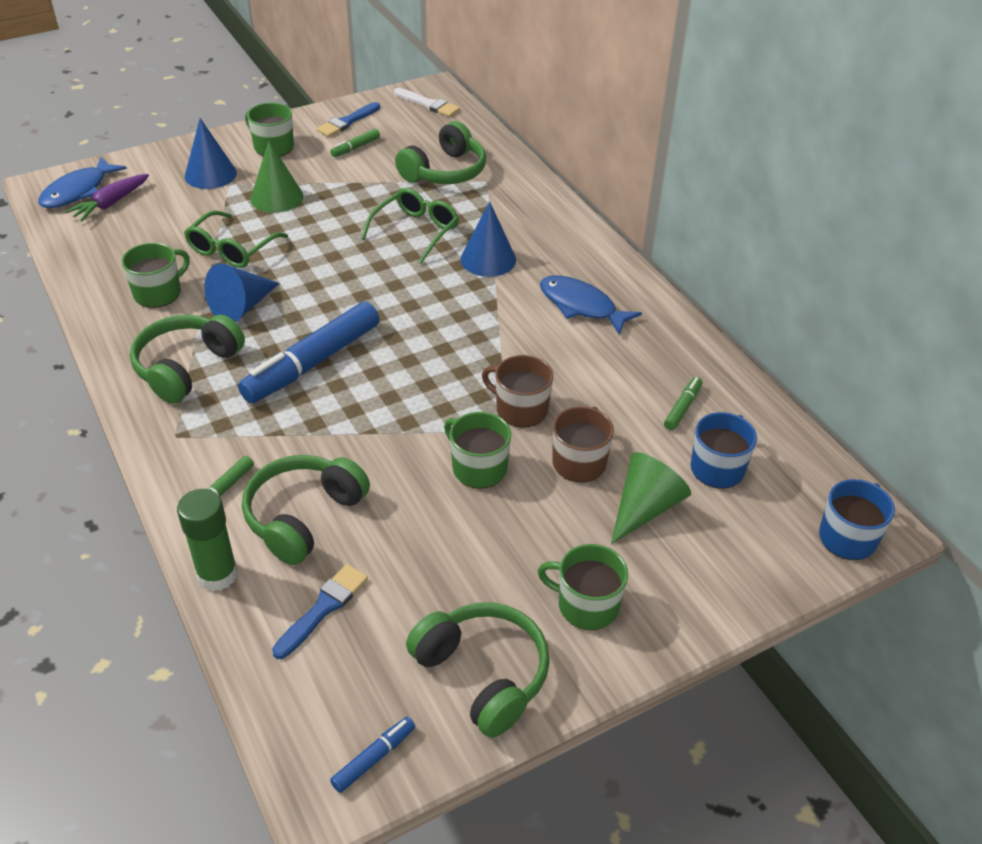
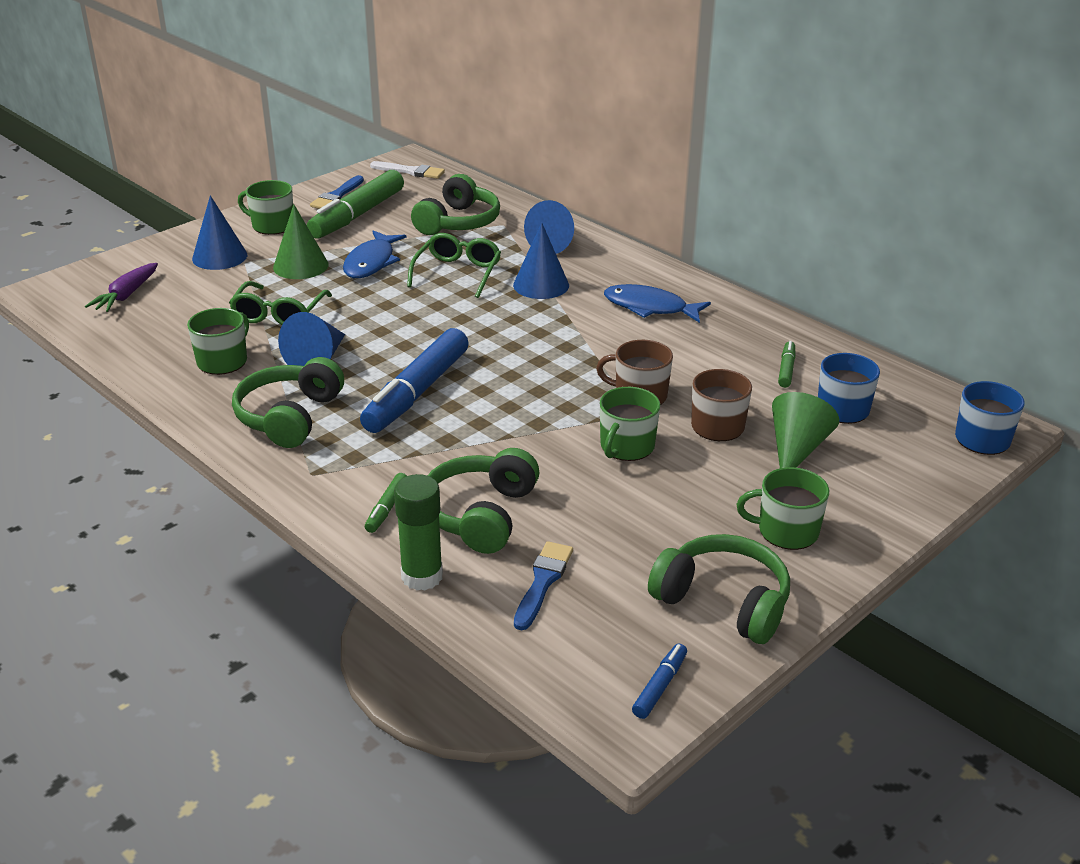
camera: 15 degrees left, 10 degrees down
(78, 191) = (84, 290): blue fish -> blue fish (371, 262)
(355, 148) = (358, 215): green marker -> green marker, size x2.28
(478, 468) = (626, 447): green mug -> green mug turned 90 degrees counterclockwise
(525, 212) = (554, 243): none -> blue cone

